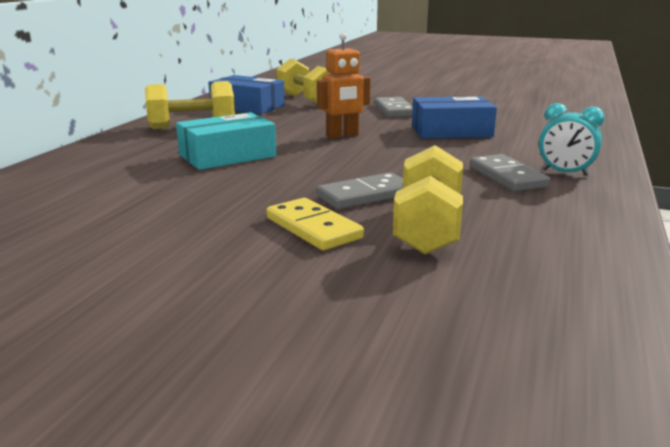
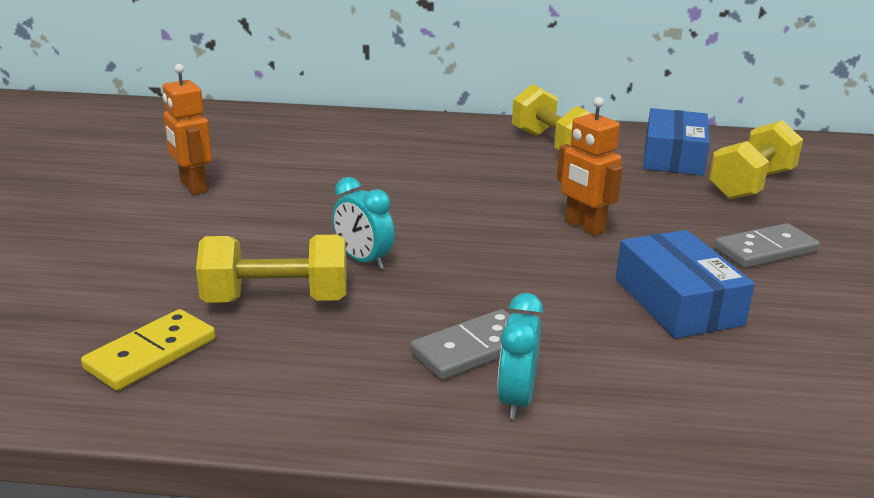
camera: 75 degrees right, 5 degrees up
(123, 261) = (192, 187): none -> orange robot
(227, 156) = (458, 179): turquoise box -> none
(313, 228) = (267, 244): yellow domino -> yellow domino (151, 354)
(365, 195) = (363, 260): grey domino -> turquoise clock

